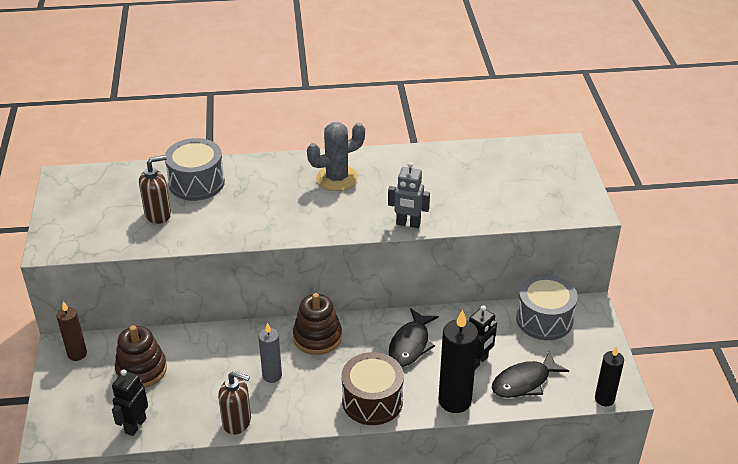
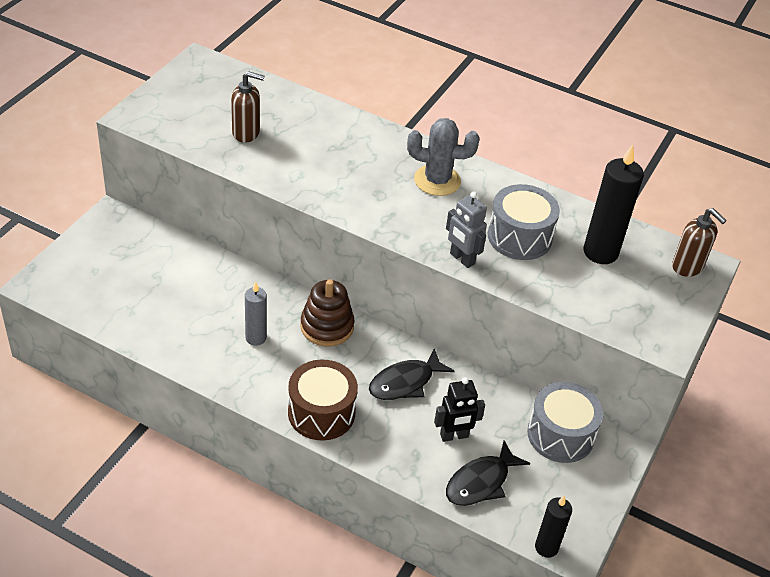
camera: 30 degrees right, 5 degrees up
(77, 354) = (118, 227): brown candle -> none
(135, 425) = (108, 314): black robot -> none
(141, 370) = (155, 270): brown stacking toy -> none
(196, 183) = (306, 121): grey drum -> grey drum (519, 237)
(237, 422) = (190, 361): brown soap dispenser -> brown soap dispenser (687, 266)
(454, 401) = (396, 458): black candle -> black candle (600, 252)
(524, 382) = (481, 482): black fish -> black fish turned 45 degrees counterclockwise

